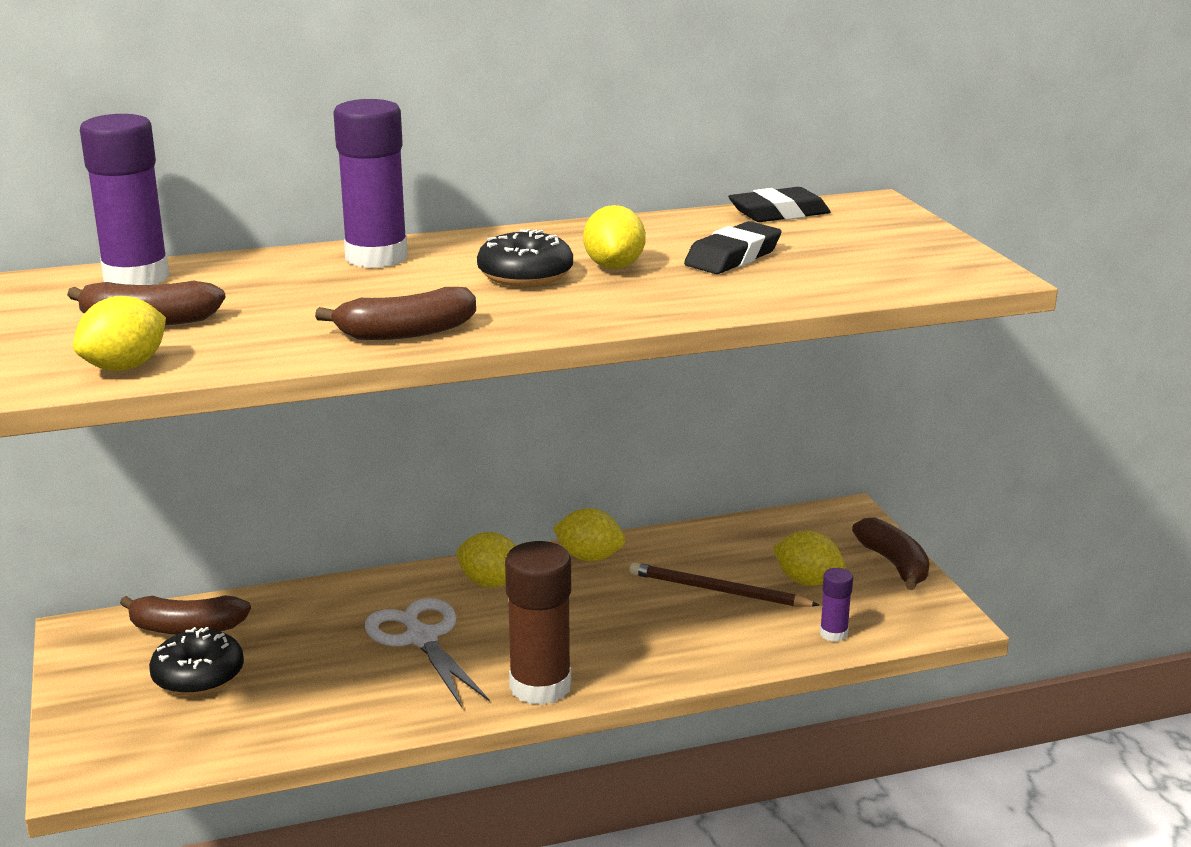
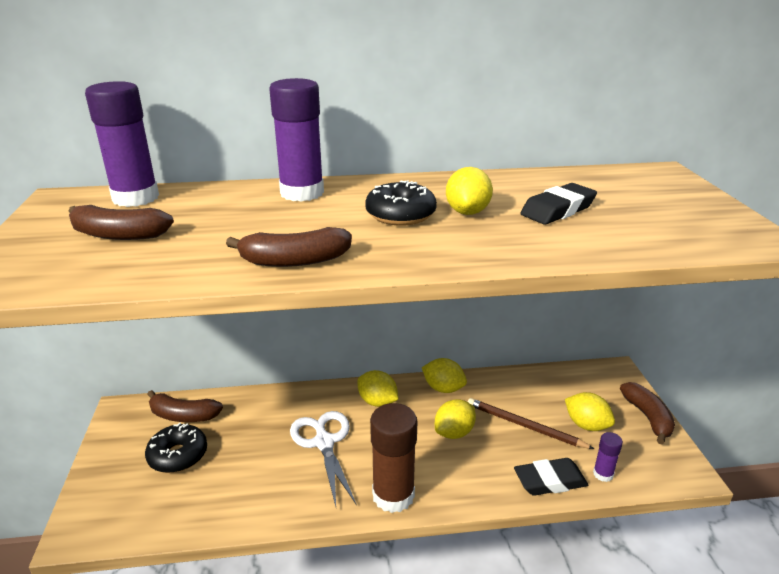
camera: 10 degrees right, 5 degrees up
(125, 367) = (73, 276): yellow lemon -> yellow lemon (454, 432)
(779, 213) = (594, 176): black eraser -> black eraser (550, 481)

